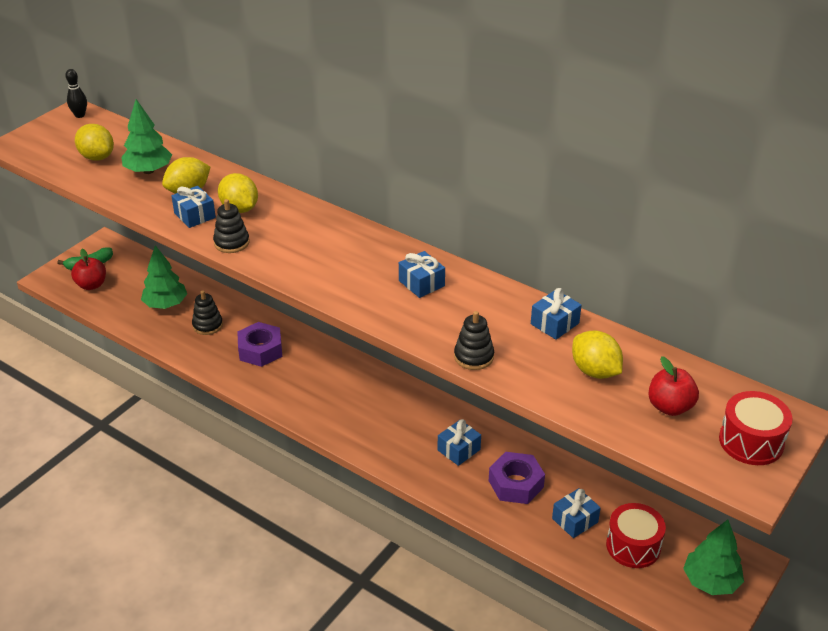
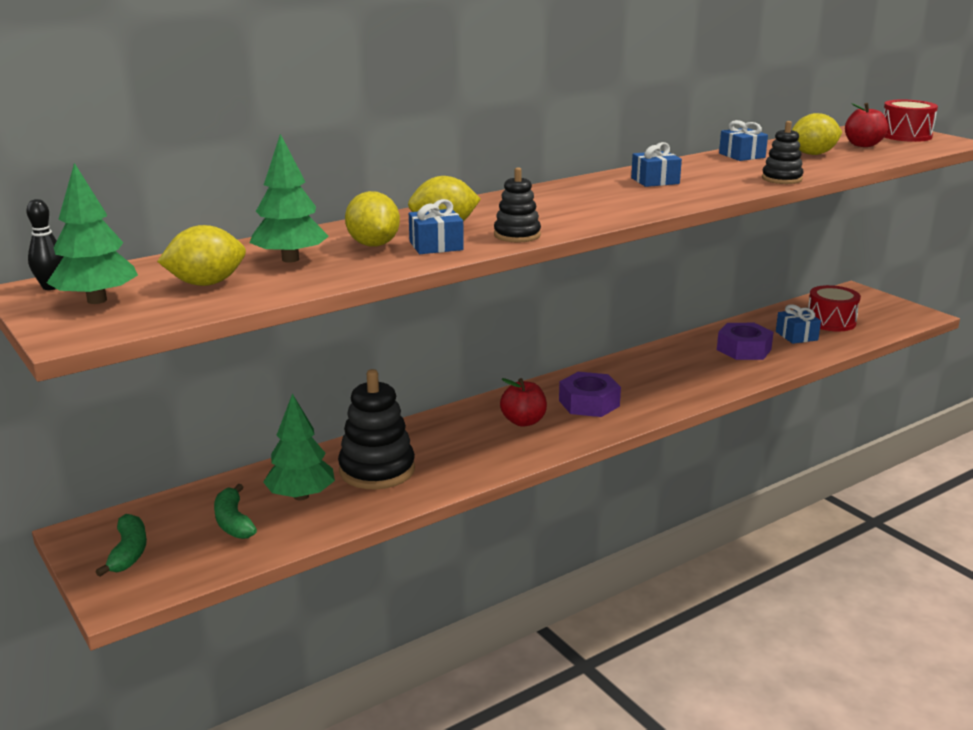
camera: 70 degrees left, 15 degrees down
(91, 285) = (186, 555): red apple -> red apple (523, 421)
(129, 289) = (233, 522): none -> green banana
(207, 325) = (377, 470): black stacking toy -> black stacking toy, size x1.73
(260, 350) = (458, 441): purple nut -> purple nut (589, 403)
(458, 450) = (688, 364): blue gift -> none
(710, 581) = (873, 305): green tree -> green tree (97, 300)

